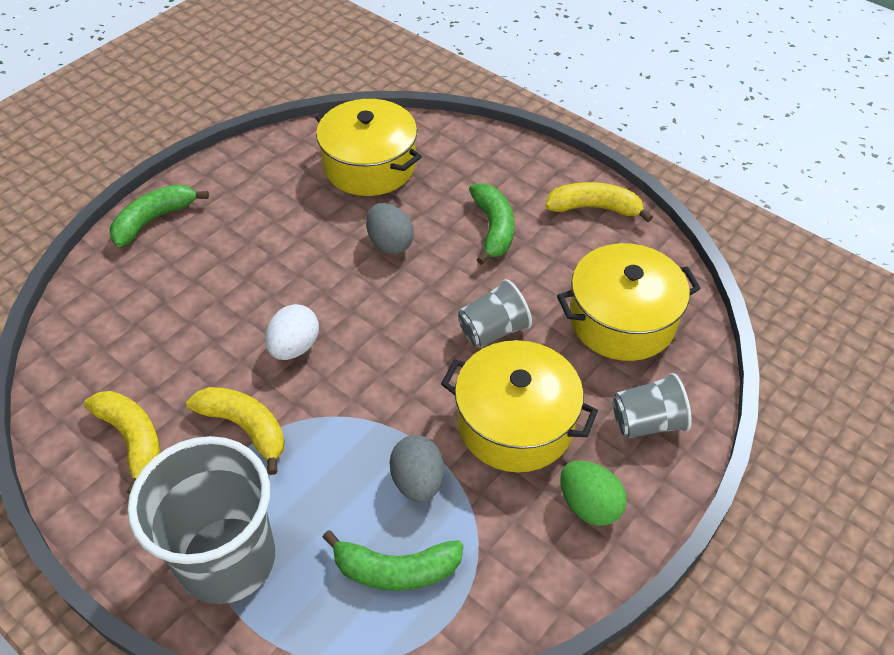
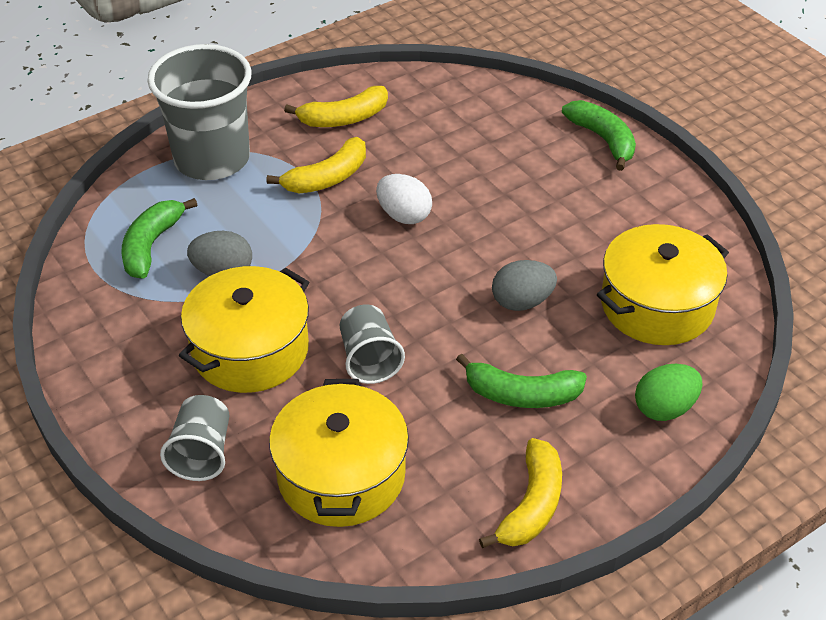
camera: 105 degrees right, 5 degrees down
(589, 505) = (139, 380): green egg -> green egg (664, 408)

